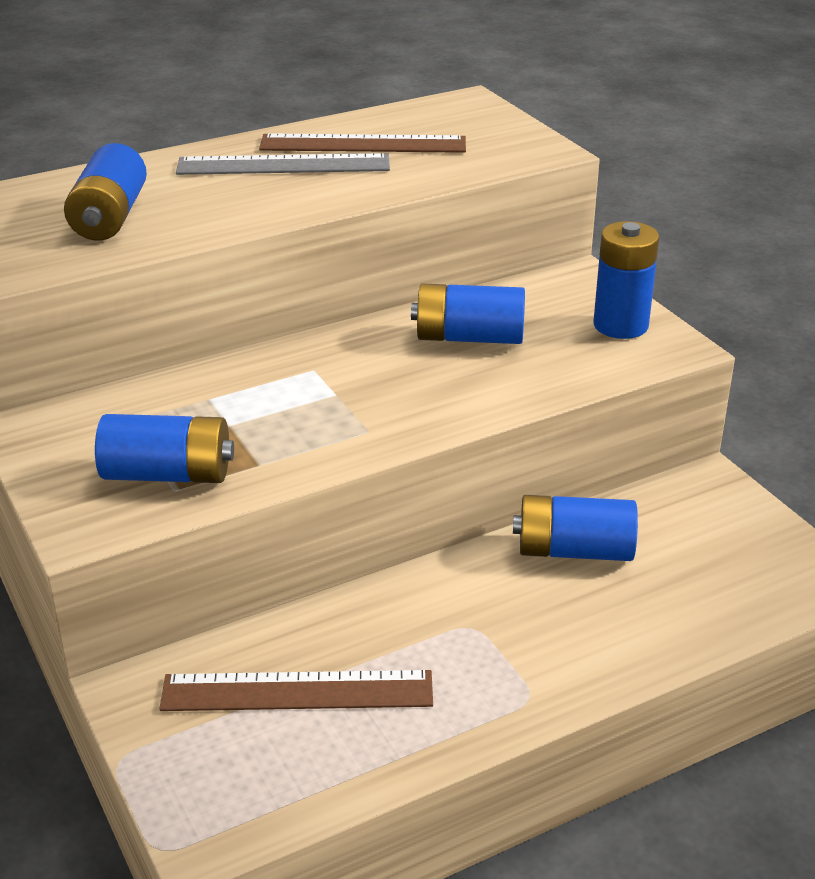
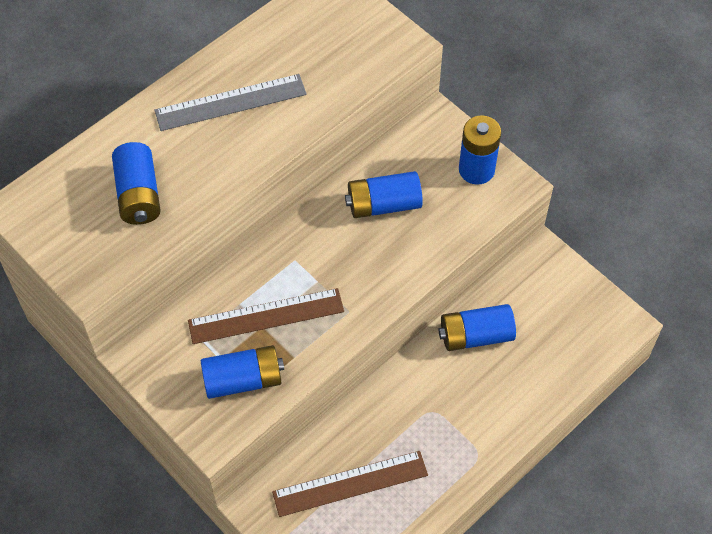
camera: 15 degrees left, 25 degrees up
(363, 144) = (276, 62): brown ruler -> brown ruler (266, 316)

